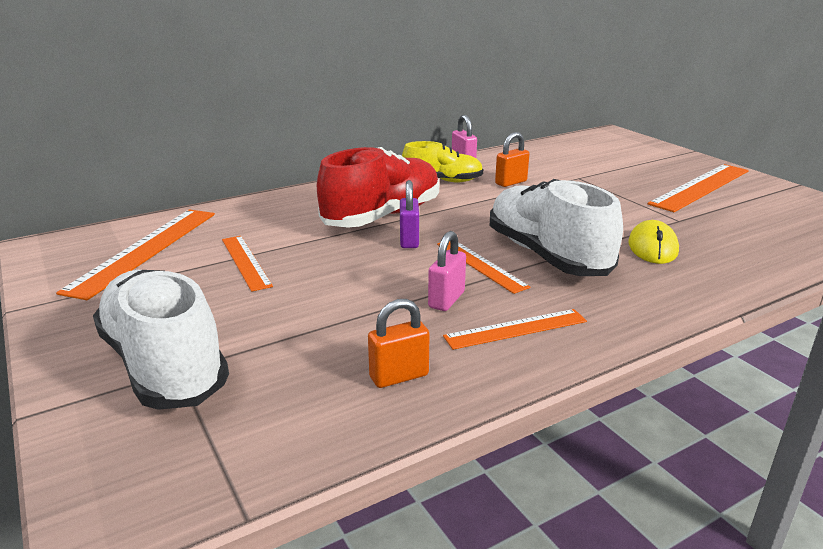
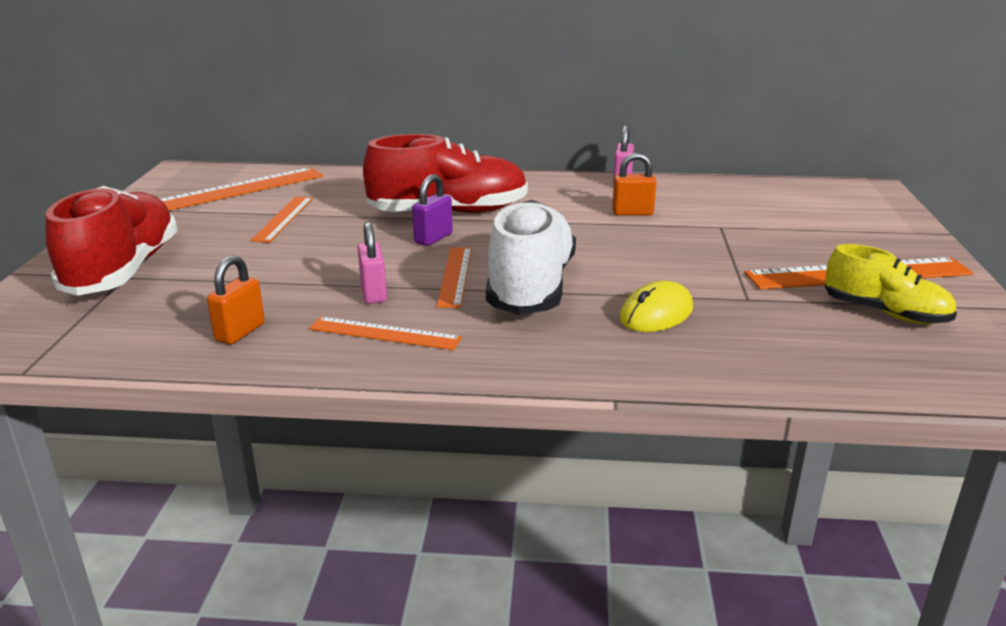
camera: 35 degrees right, 0 degrees up
(164, 364) = (123, 270): white shoe -> red shoe
(399, 376) = (240, 332): orange padlock -> orange padlock turned 75 degrees counterclockwise
(442, 181) = (564, 195): yellow shoe -> yellow shoe (885, 313)
(446, 300) = (373, 293): pink padlock -> pink padlock turned 75 degrees counterclockwise

